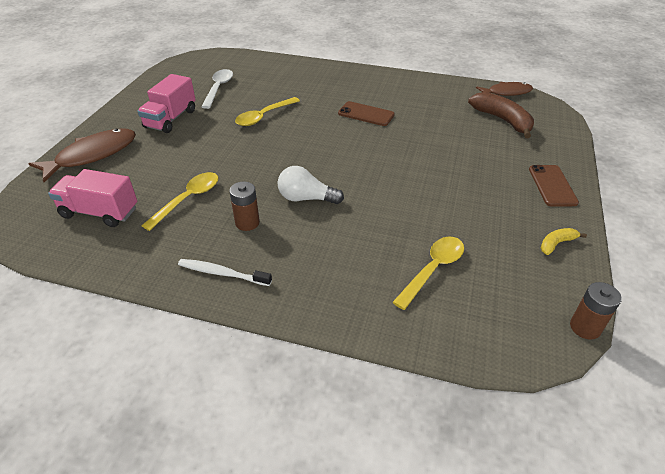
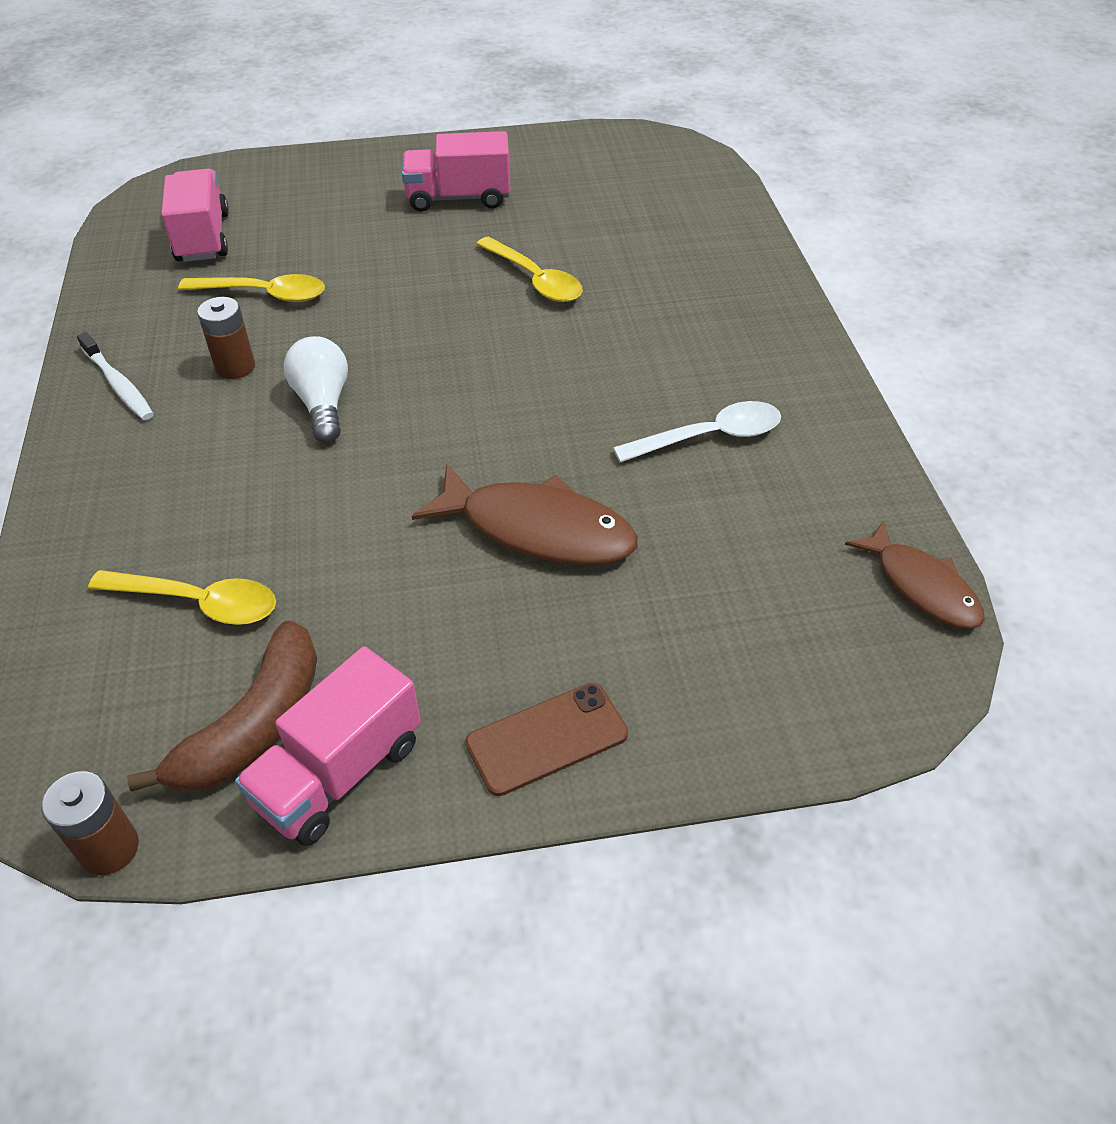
camera: 65 degrees right, 5 degrees up
(92, 155) = (323, 177): brown fish -> brown fish (538, 529)
(218, 88) = (587, 203): white spoon -> white spoon (709, 437)
(222, 273) = (118, 384): white toothbrush -> white toothbrush turned 150 degrees clockwise
(264, 116) = (534, 279): yellow spoon -> yellow spoon turned 150 degrees counterclockwise
(366, 114) = (635, 391): brown phone -> none
(502, 120) = (774, 603): brown banana -> brown banana (255, 726)
(556, 244) = (339, 773): yellow banana -> pink truck

